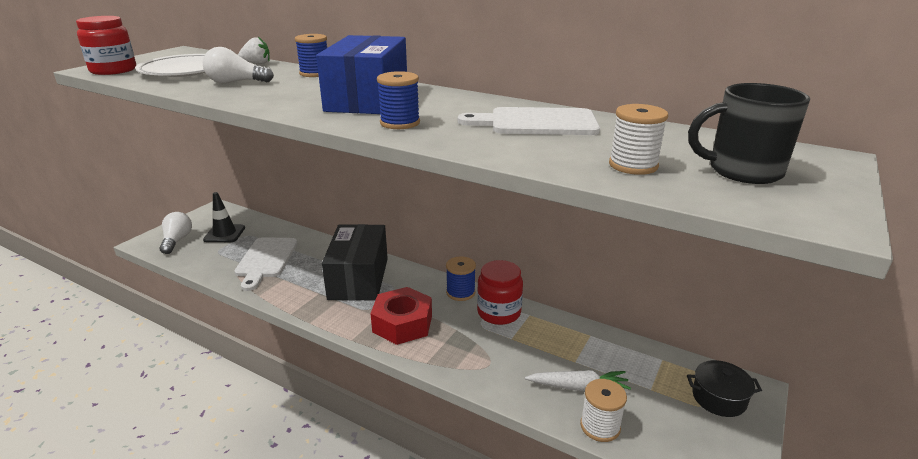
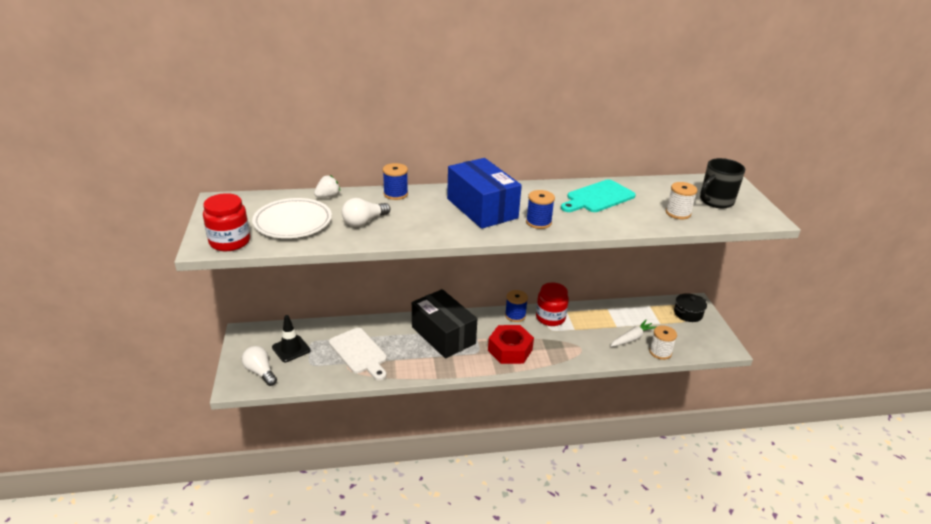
camera: 40 degrees left, 5 degrees up
(537, 123) = (598, 197): white cutting board -> turquoise cutting board

